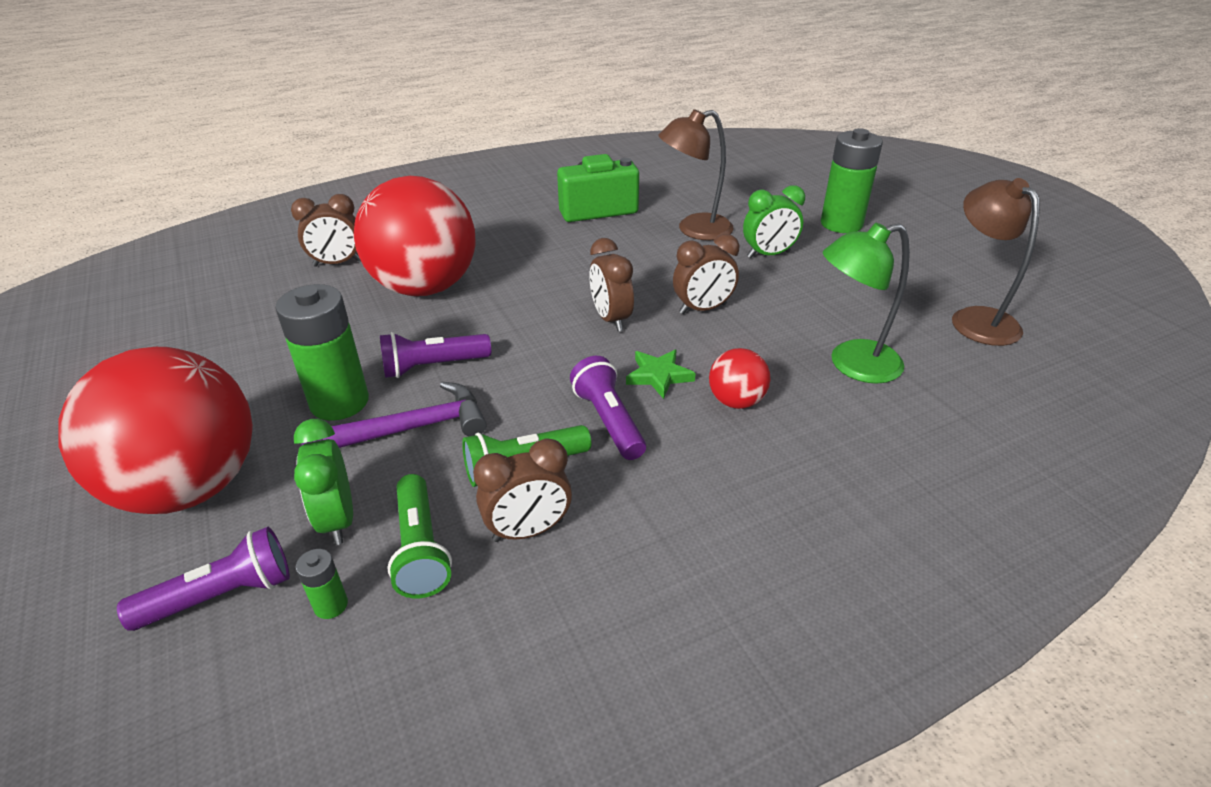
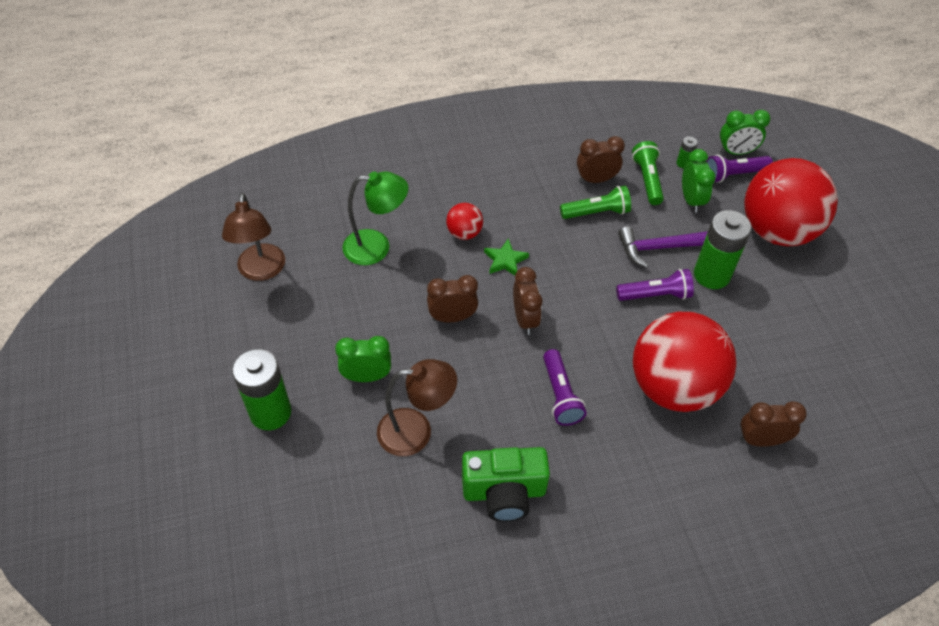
camera: 170 degrees left, 15 degrees up
(186, 663) = (736, 152): none -> green clock
(608, 420) = (545, 233): purple flashlight -> purple flashlight (560, 395)

